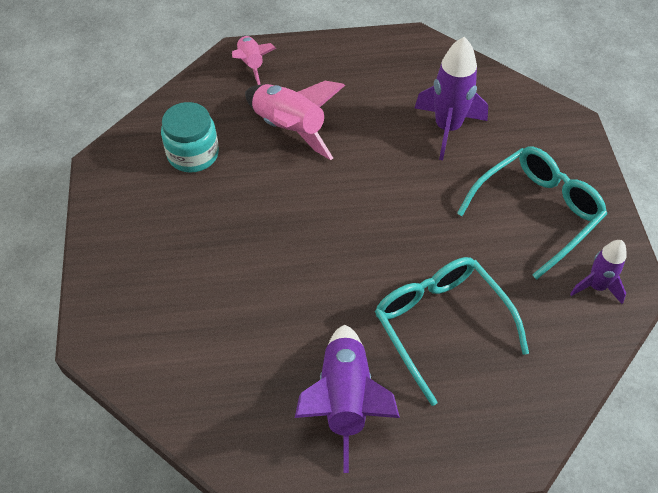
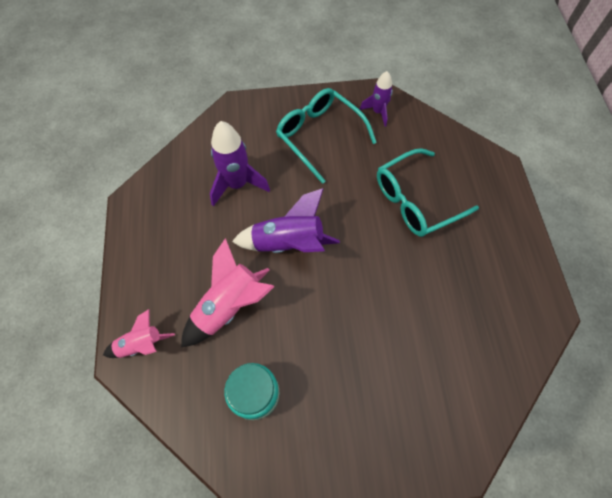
camera: 90 degrees left, 10 degrees up
(345, 400) = (481, 262): purple rocket -> purple rocket (288, 243)

